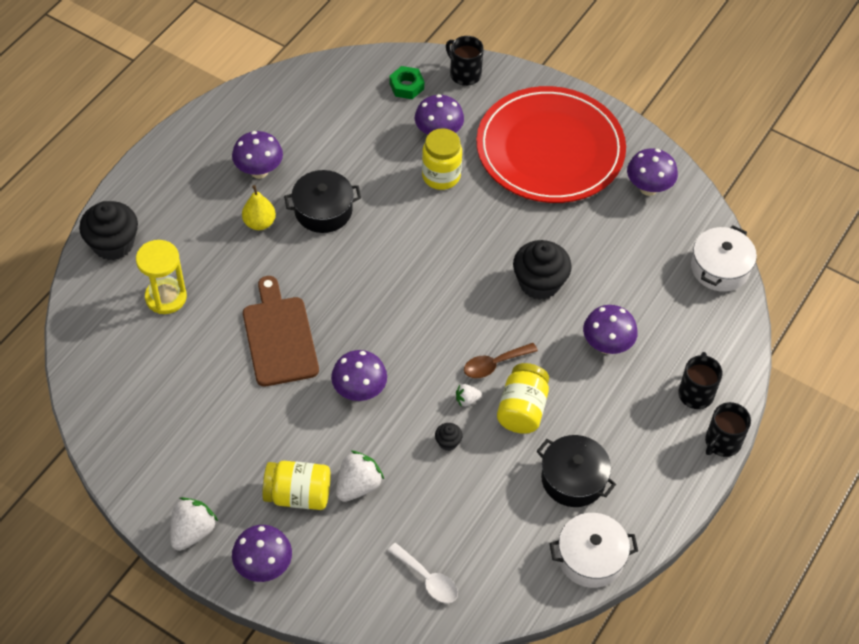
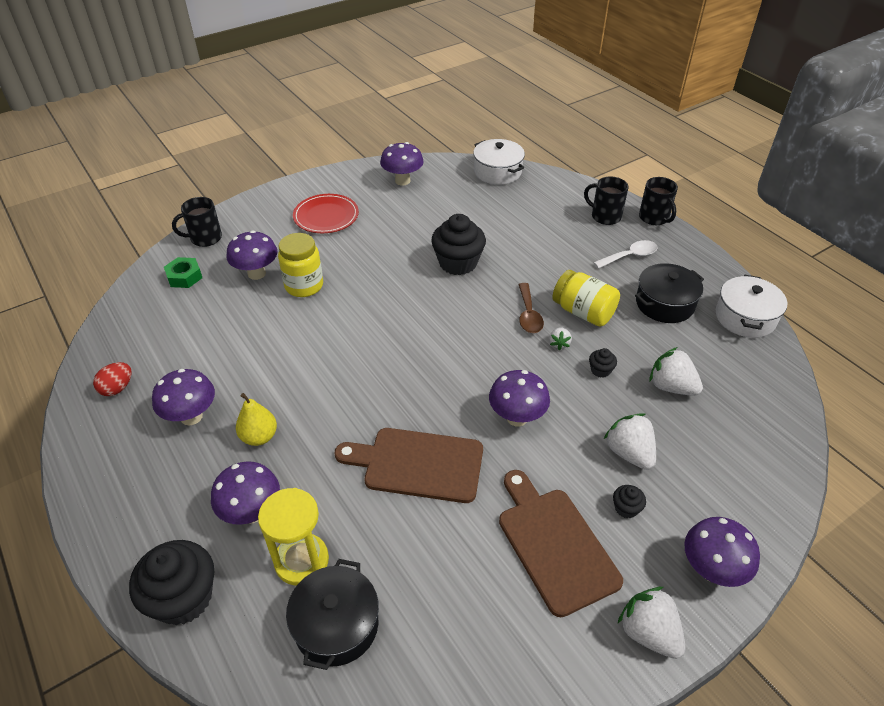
camera: 65 degrees left, 10 degrees down
(243, 452) = (554, 544): none -> brown cutting board
(264, 111) = (117, 388): none -> red egg
(298, 495) = (626, 508): yellow jar -> black cupcake
(323, 210) = (282, 379): black pot -> black pot (336, 625)
(428, 579) = (750, 431): white spoon -> white spoon (630, 256)
(454, 505) = (671, 387): none -> white strawberry
(550, 149) = (326, 216): red plate -> red plate, size x0.48
(607, 345) = (540, 246): purple mushroom -> purple mushroom (252, 512)

